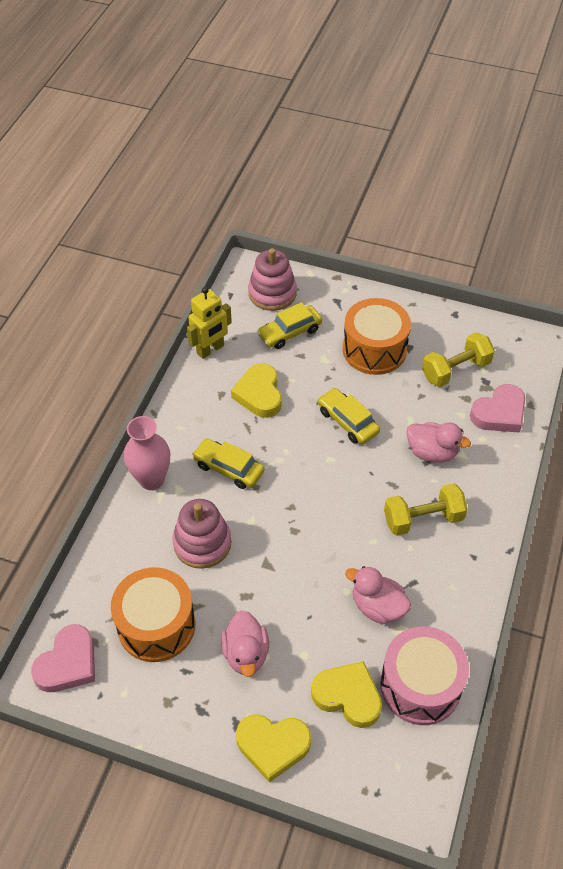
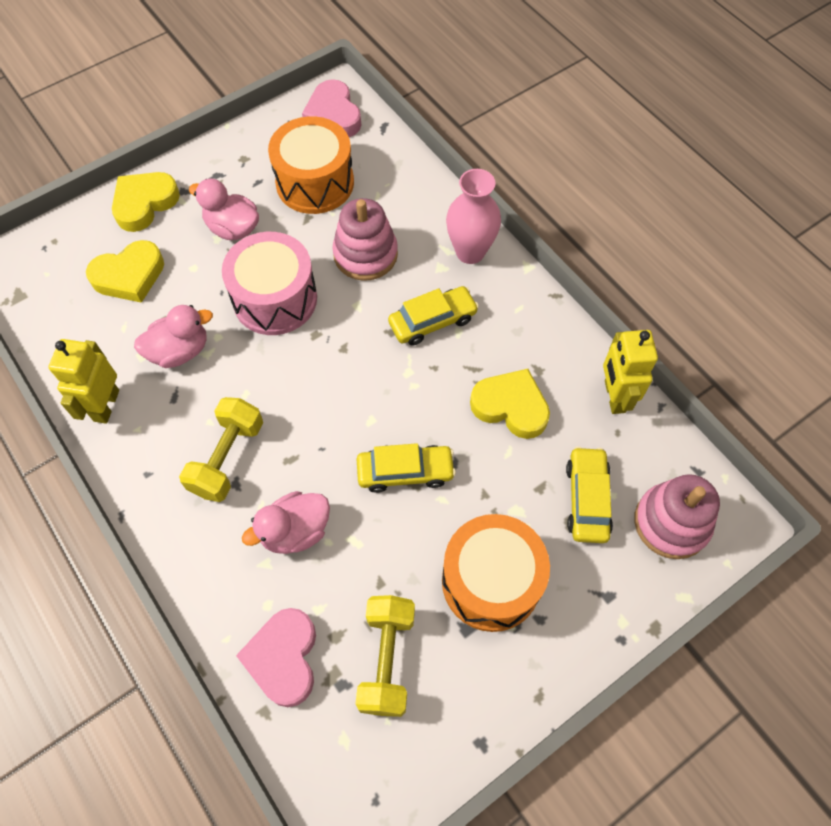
camera: 125 degrees right, 10 degrees up
(420, 685) = (84, 334): pink drum -> pink drum (275, 299)
(455, 621) = (106, 405): none -> yellow robot

